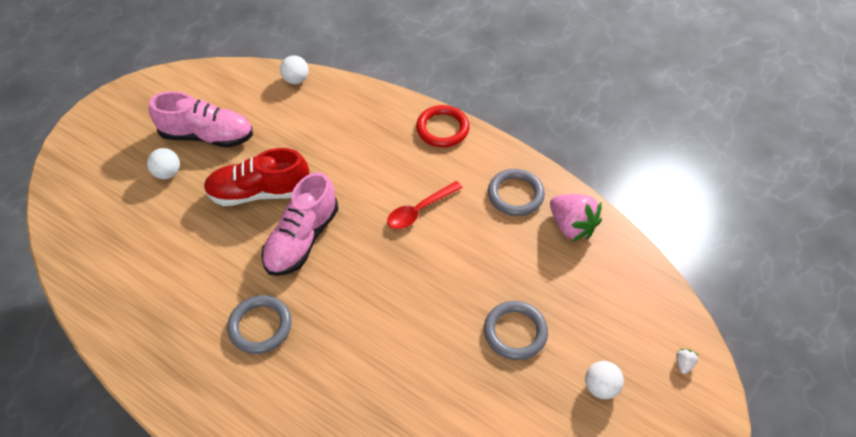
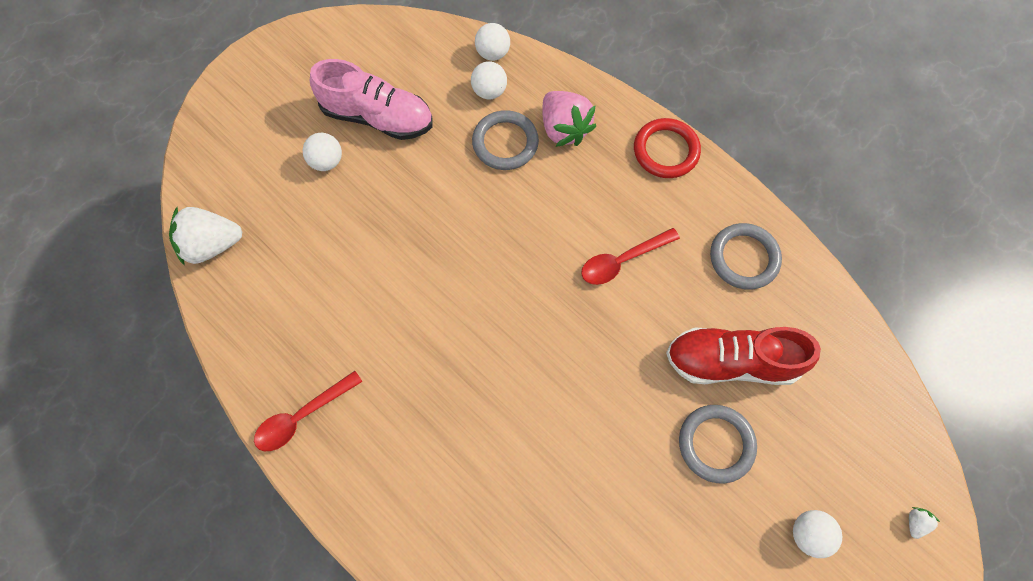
camera: 10 degrees right, 15 degrees up
(74, 248) = (212, 245): none -> white strawberry
(164, 367) = (302, 416): none -> red spoon
(259, 192) = (432, 205): red shoe -> red shoe (731, 361)
(260, 326) = (416, 383): grey ring -> grey ring (505, 143)
(296, 106) = (489, 91): none -> white ball
(302, 239) = (476, 277): pink shoe -> none
(571, 226) = (807, 313): pink strawberry -> pink strawberry (564, 129)

